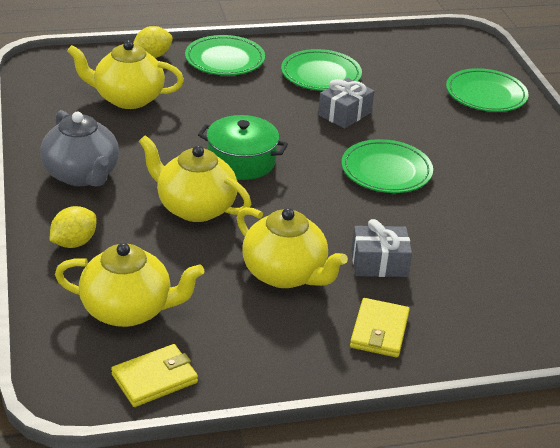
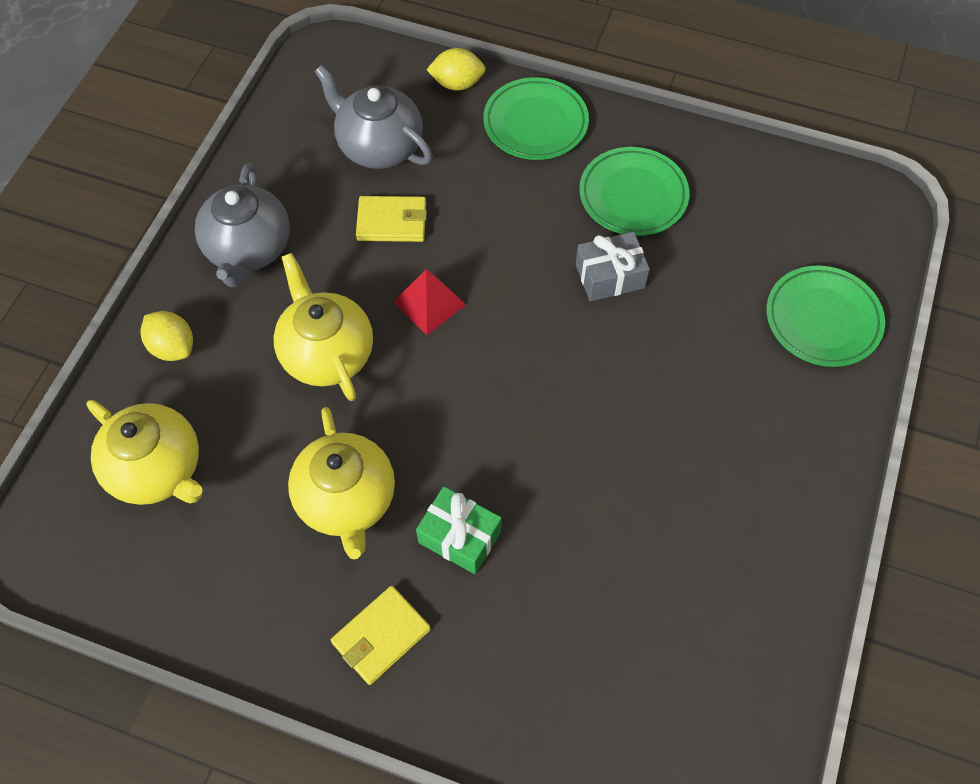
camera: 35 degrees right, 25 degrees up
(74, 242) = (173, 347): yellow lemon -> yellow lemon turned 60 degrees clockwise
(127, 98) = (379, 146): yellow teapot -> grey teapot
(155, 378) = (117, 576): yellow wallet -> yellow wallet (392, 221)
(241, 161) = (429, 303): green pot -> red pyramid
(379, 263) = (459, 537): grey gift -> green gift
(386, 171) = (584, 395): green plate -> none

